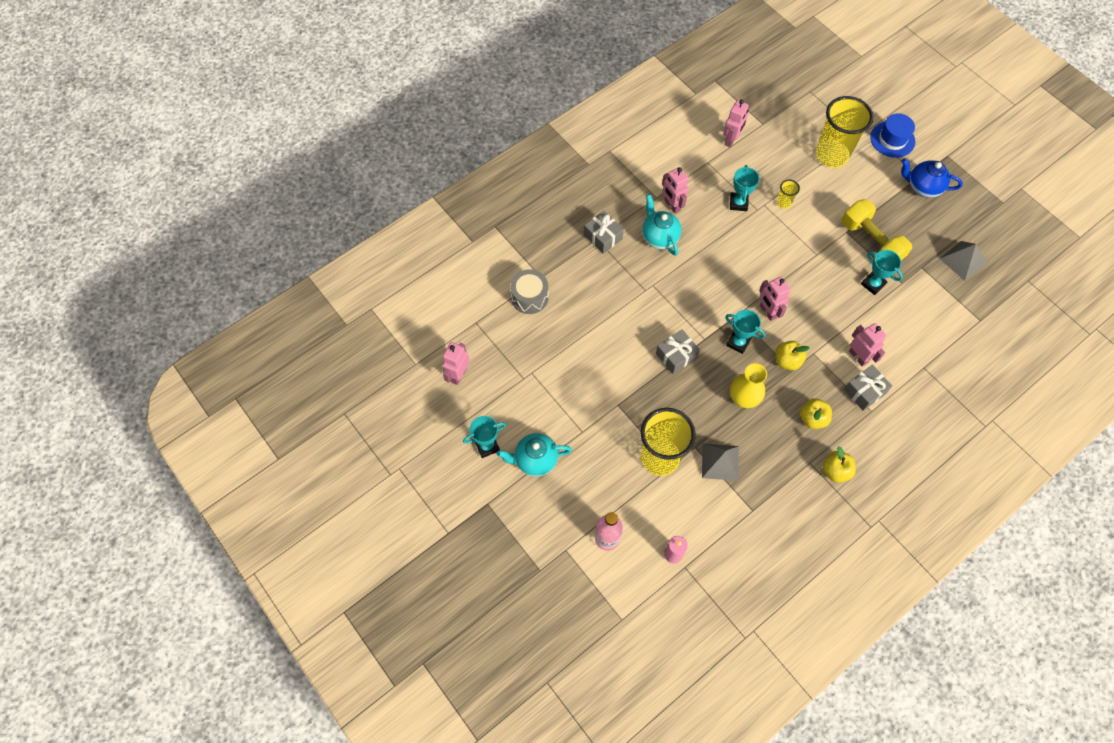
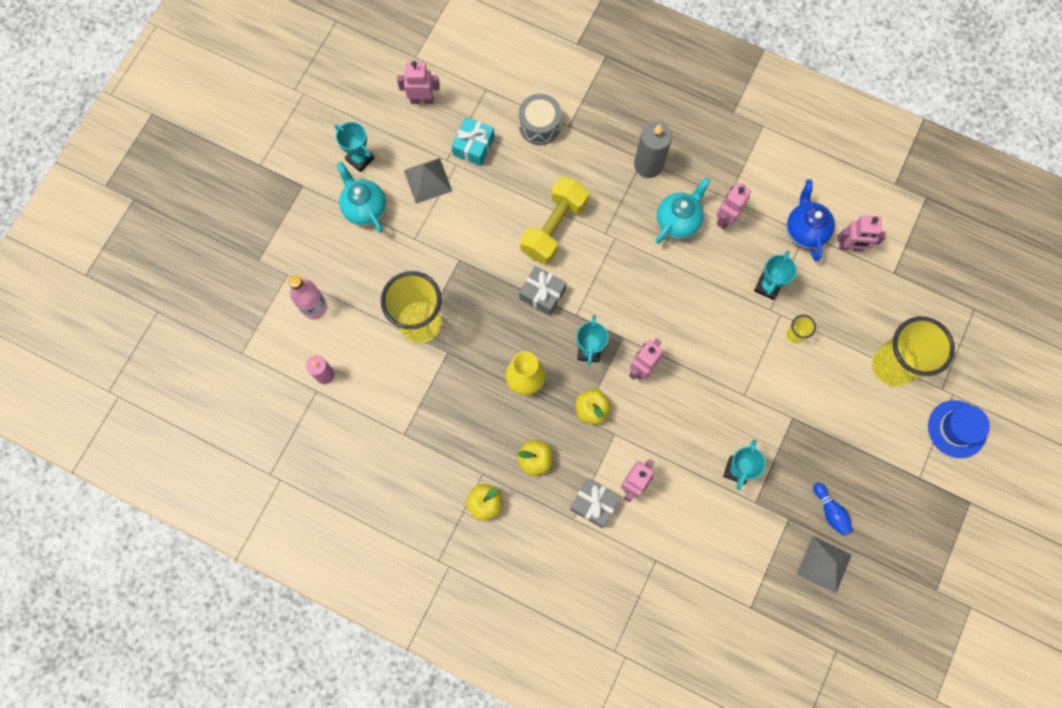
camera: 65 degrees right, 10 degrees up
(522, 353) = (474, 146): none -> turquoise gift
(603, 237) = (648, 165): grey gift -> grey candle
(720, 462) = (442, 383): grey pyramid -> grey pyramid (427, 180)
(738, 203) = (767, 286): turquoise trophy -> turquoise trophy turned 45 degrees counterclockwise
(871, 242) = (793, 450): yellow dumbbell -> yellow dumbbell (554, 227)
(923, 188) = (904, 486): blue teapot -> blue teapot (805, 230)
(925, 239) = (830, 511): none -> blue bowling pin

